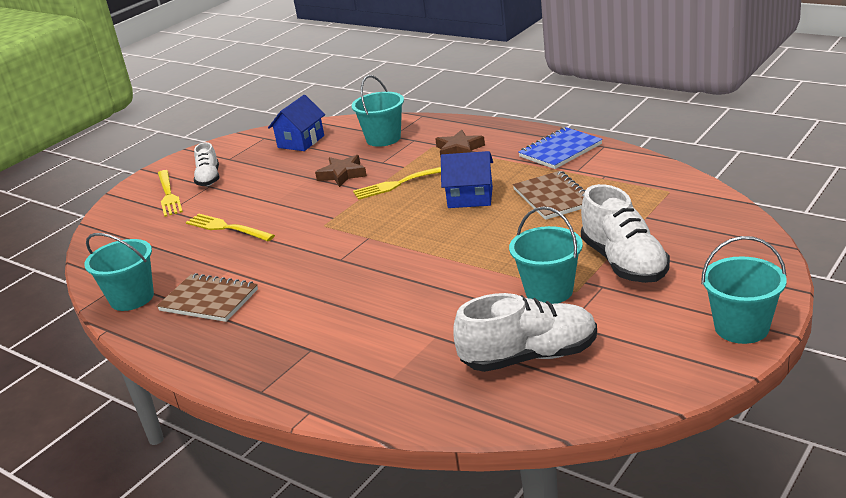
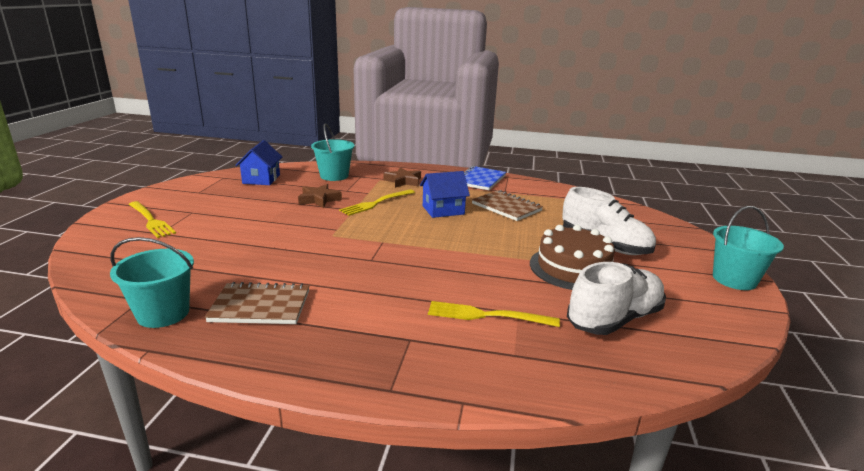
camera: 30 degrees left, 5 degrees down
(209, 178) = (187, 207): white shoe -> none
(226, 228) = (234, 243): yellow fork -> yellow fork (486, 315)
(549, 291) = (573, 268): turquoise bucket -> brown cake

